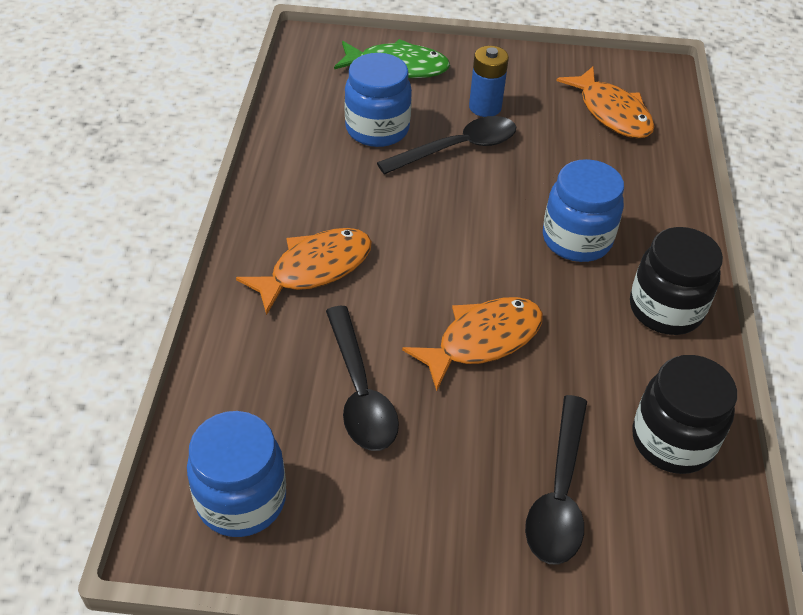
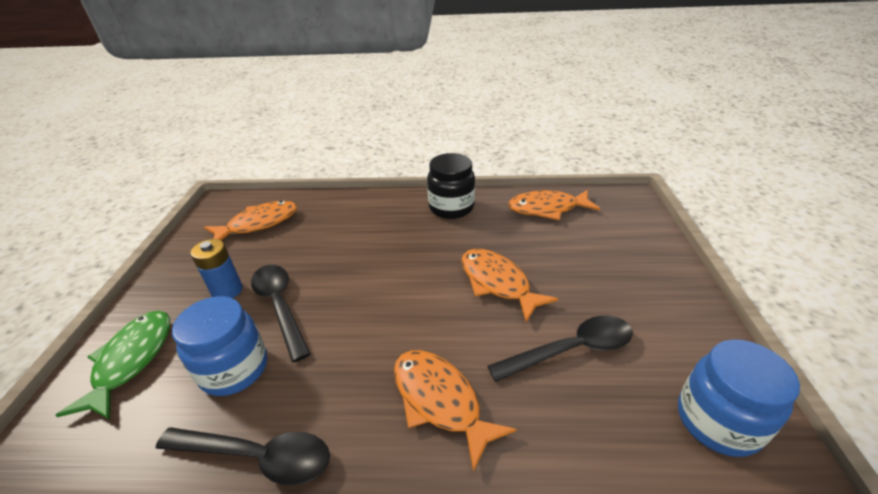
camera: 90 degrees left, 10 degrees down
(559, 493) = (604, 247): black spoon -> black spoon (257, 456)
(576, 240) = (393, 240): blue jar -> none
(672, 441) = (547, 209): black jar -> orange fish

